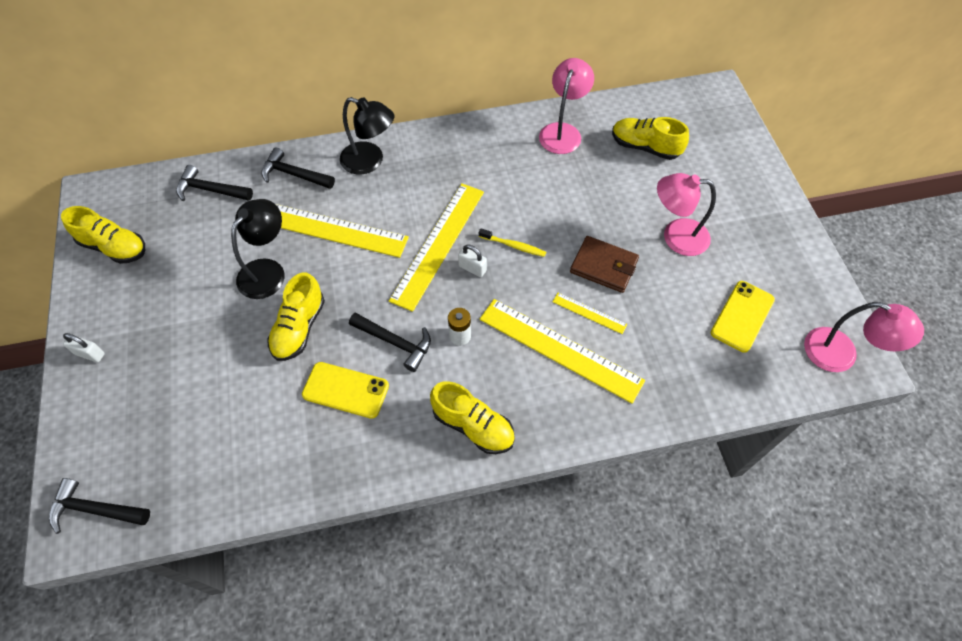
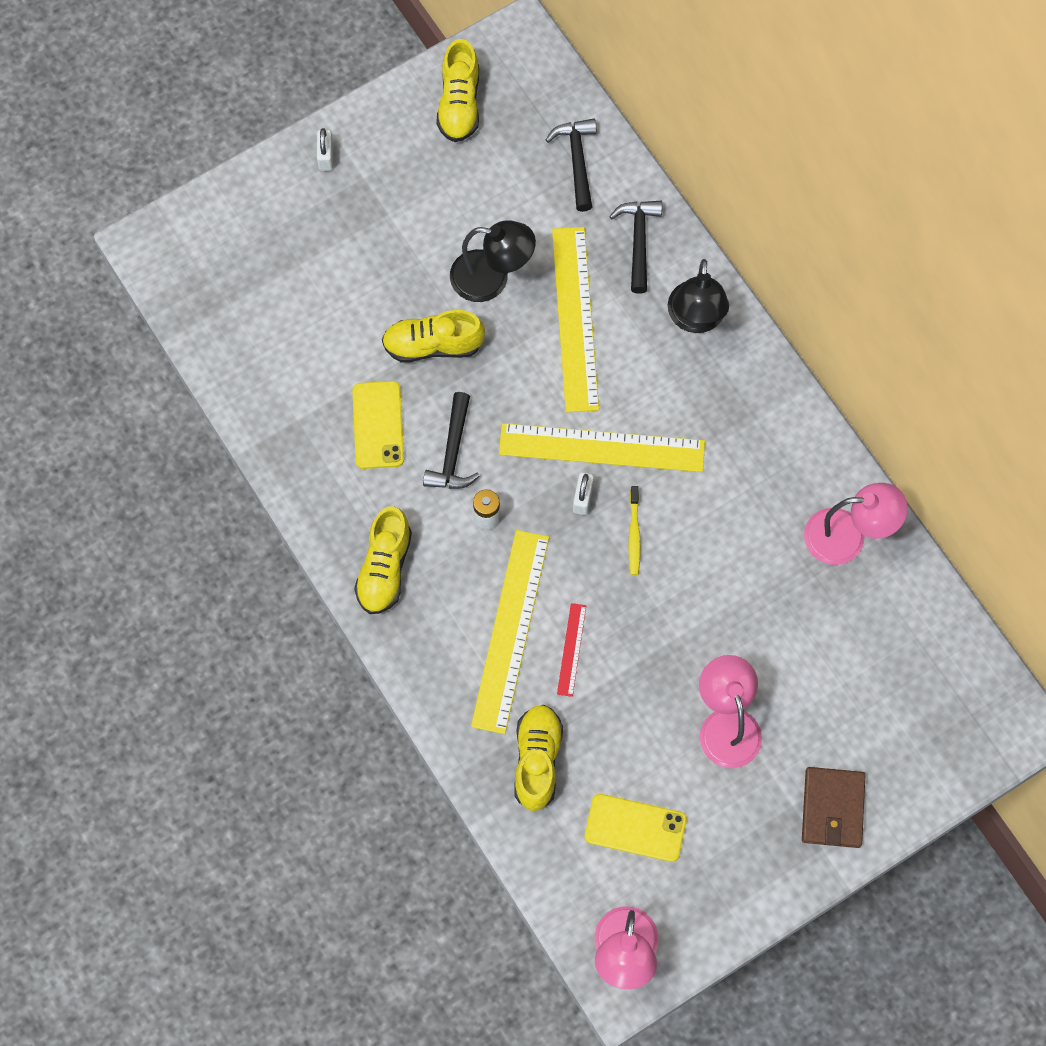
camera: 70 degrees right, 10 degrees up
(95, 509) = (176, 255): black hammer -> none
(589, 313) = (571, 649): yellow ruler -> red ruler
(603, 266) = (645, 648): brown wallet -> brown wallet (832, 808)
(645, 147) = (865, 651): yellow shoe -> yellow shoe (537, 760)

